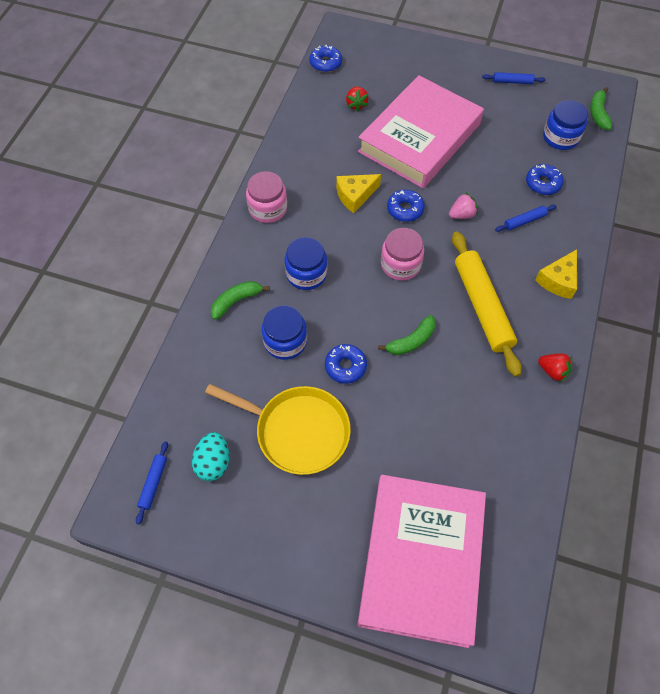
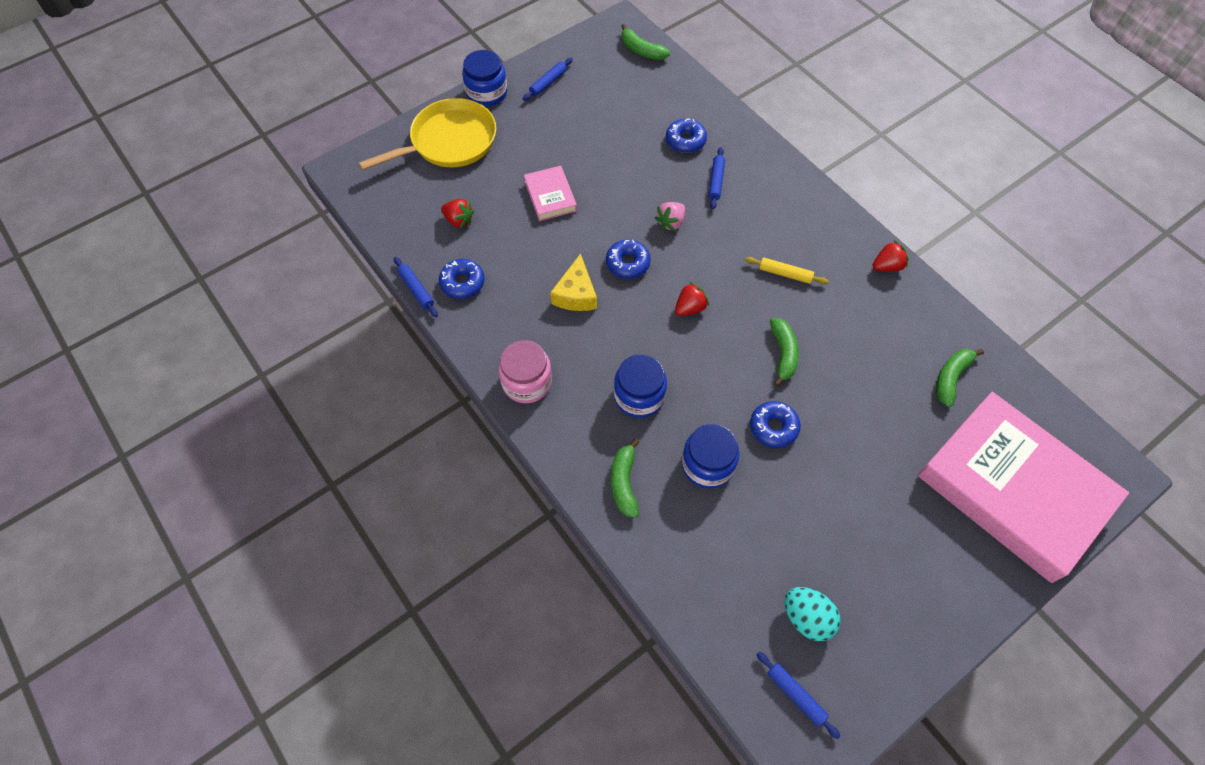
camera: 55 degrees left, 0 degrees up
(287, 116) = (416, 290): none -> blue rolling pin
(297, 431) = (819, 515): yellow pan -> yellow pan (449, 142)
(325, 63) = (376, 212): blue donut -> blue donut (462, 283)
(400, 264) = (690, 308): pink jar -> red strawberry
(419, 138) = (550, 196): pink book -> pink book, size x0.41
(462, 214) = (671, 223): pink strawberry -> pink strawberry turned 150 degrees counterclockwise
(482, 306) = (785, 274): yellow rolling pin -> yellow rolling pin, size x0.45
(487, 467) = (951, 378): none -> green banana
(558, 280) = (798, 200): yellow cheese -> none
(560, 137) = (645, 94): blue jar -> blue jar (487, 93)

